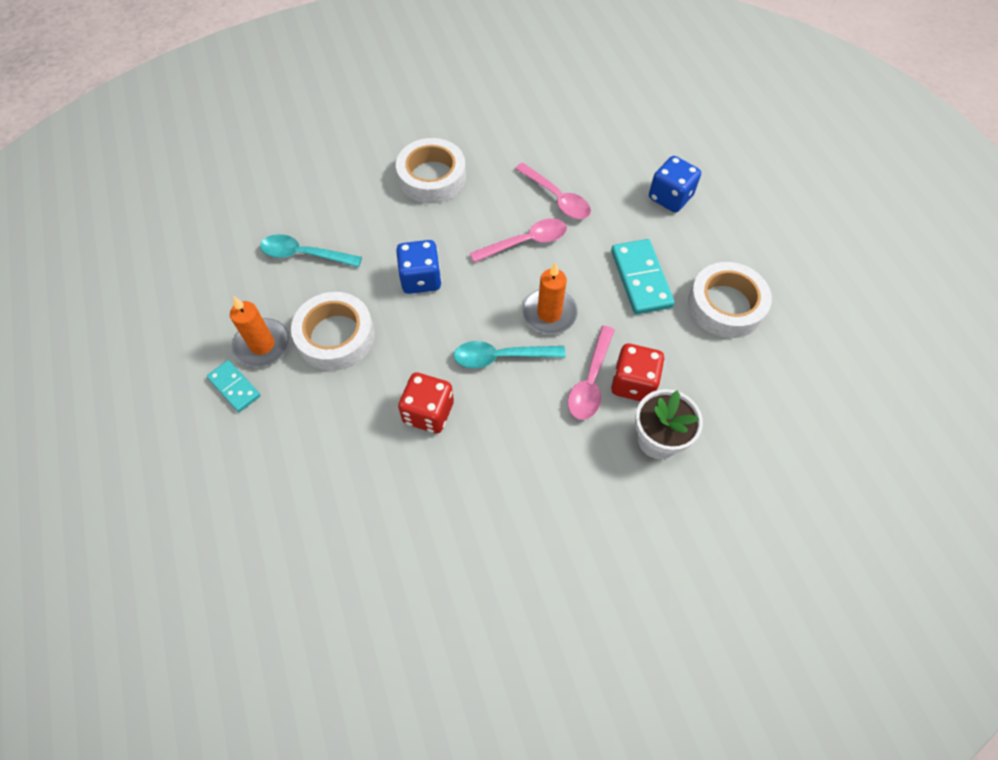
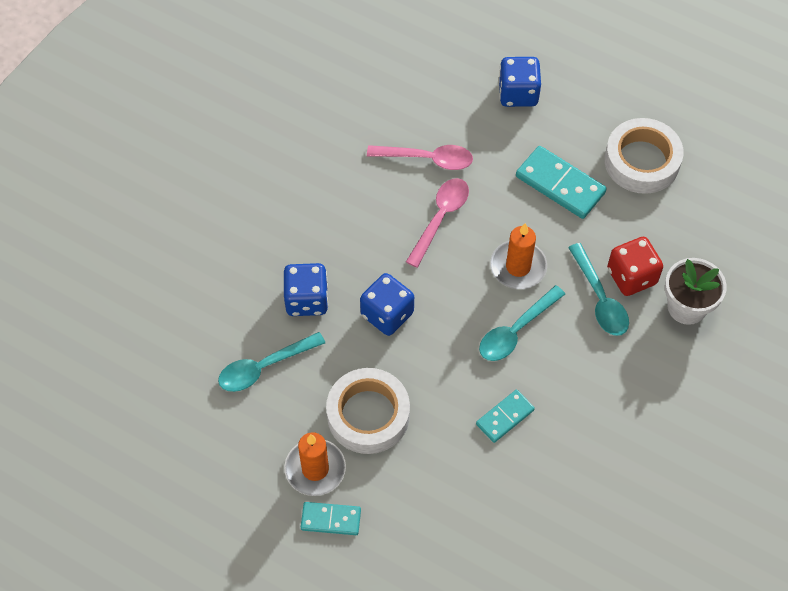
camera: 40 degrees left, 0 degrees up
(378, 232) = (307, 300): none -> blue dice
(428, 413) = (505, 417): red dice -> turquoise domino
(432, 177) = (301, 215): white tape -> none
(590, 381) = (600, 298): pink spoon -> turquoise spoon

